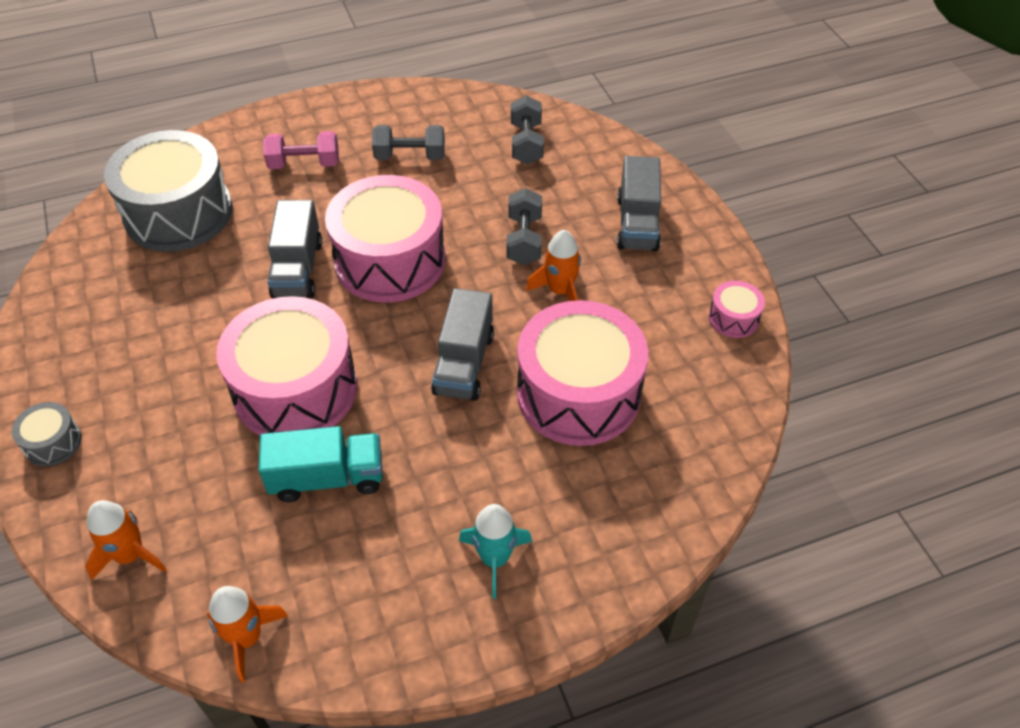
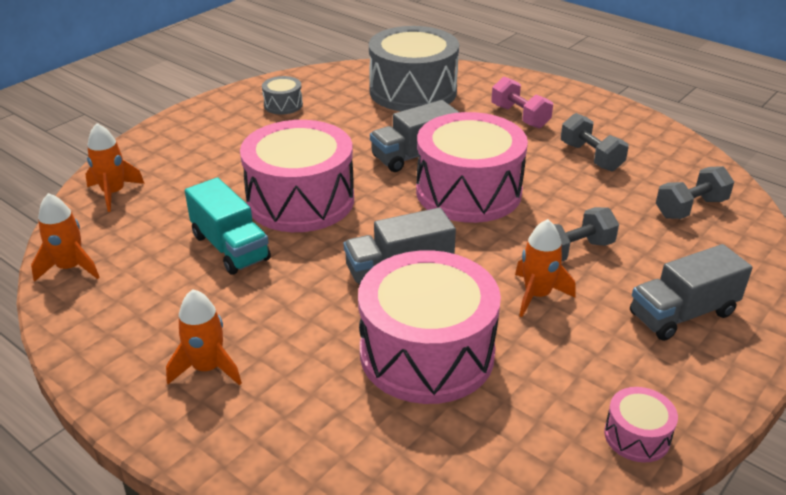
camera: 60 degrees right, 15 degrees down
(53, 442) = (183, 130): grey drum -> grey drum (283, 105)
(495, 559) = (207, 368): turquoise rocket -> orange rocket

